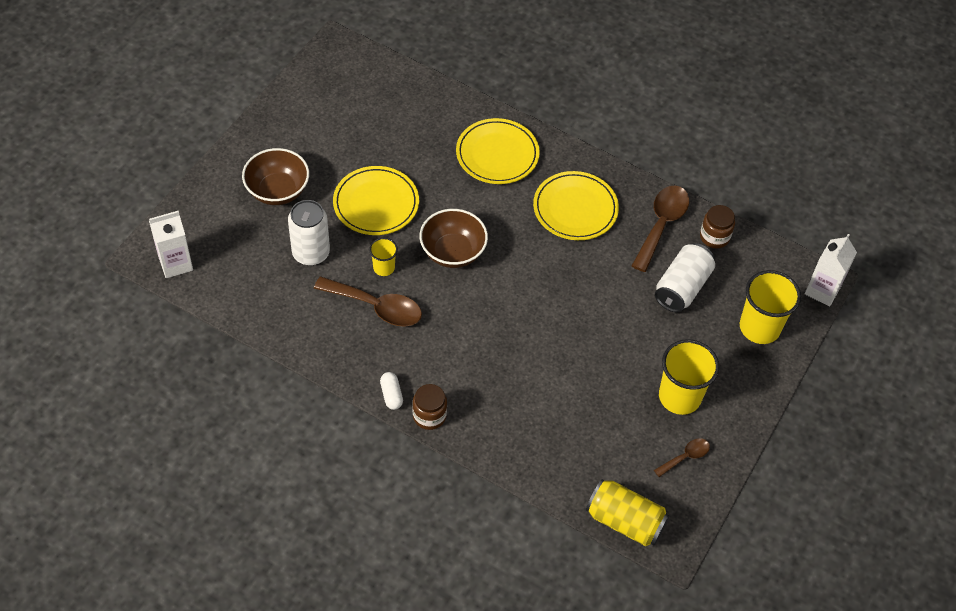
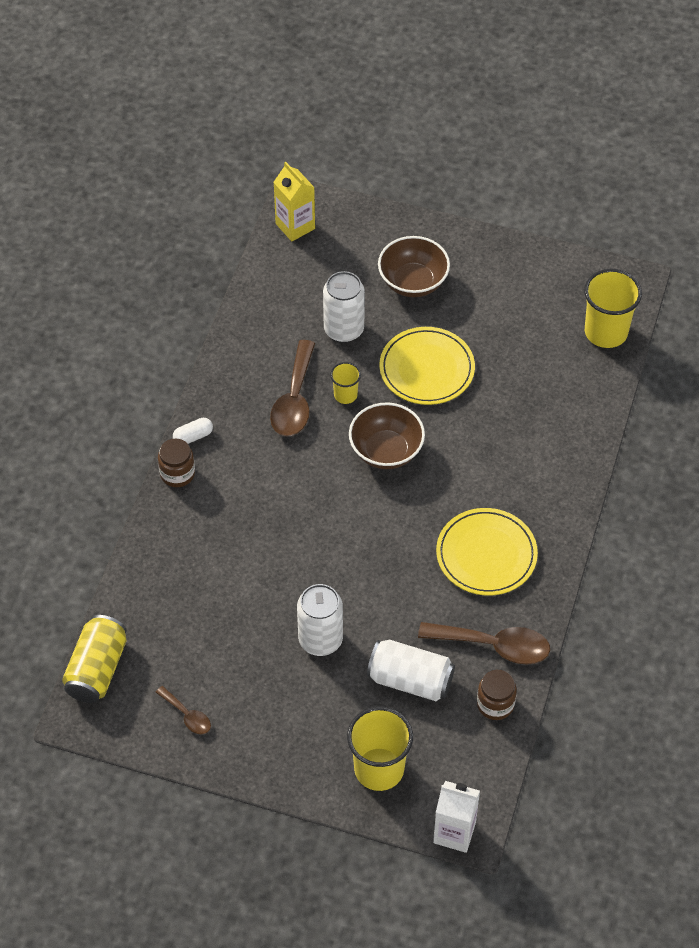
camera: 80 degrees right, 0 degrees up
(175, 263) = (295, 226): white carton -> yellow carton
(497, 154) = (536, 464): yellow plate -> none
(630, 341) = (320, 639): none -> white can
(679, 397) = (262, 699): yellow cup -> yellow cup (606, 332)

